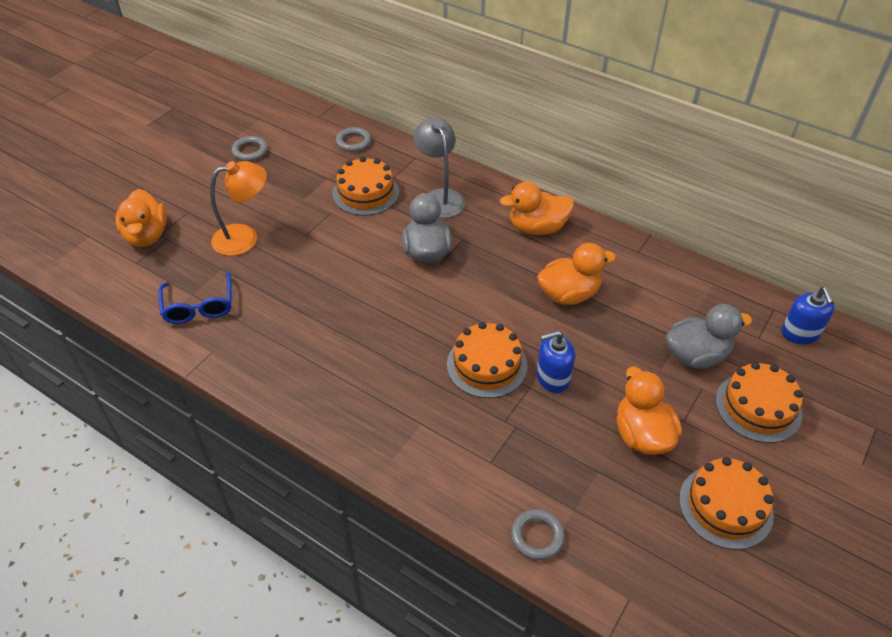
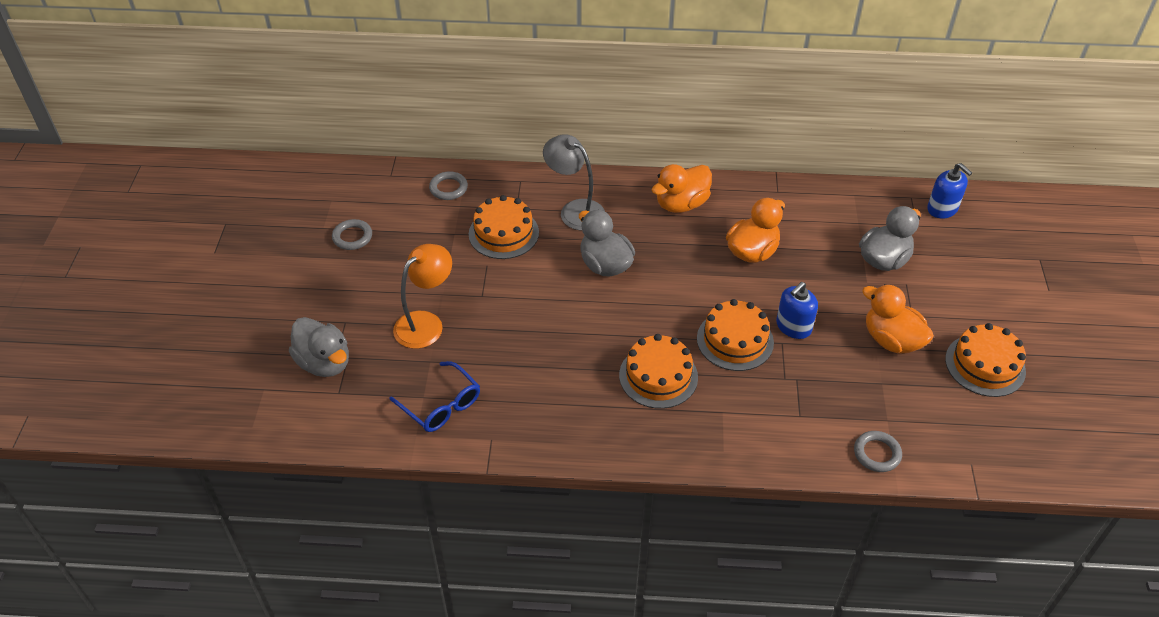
camera: 30 degrees left, 0 degrees up
(147, 235) = (324, 363): orange duck -> grey duck
(758, 407) = (954, 280): orange cake -> orange cake (658, 376)

